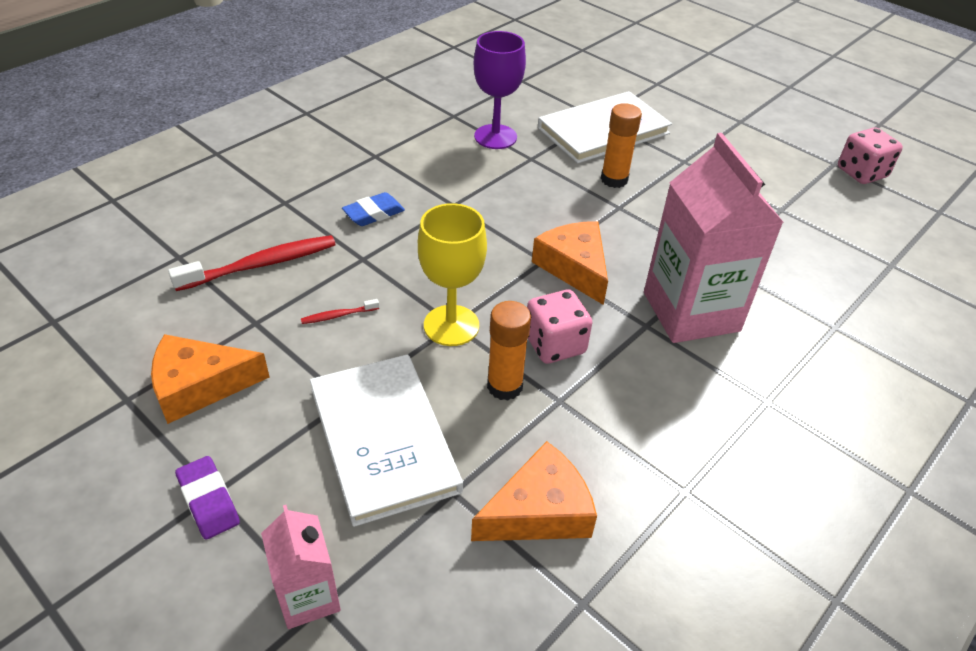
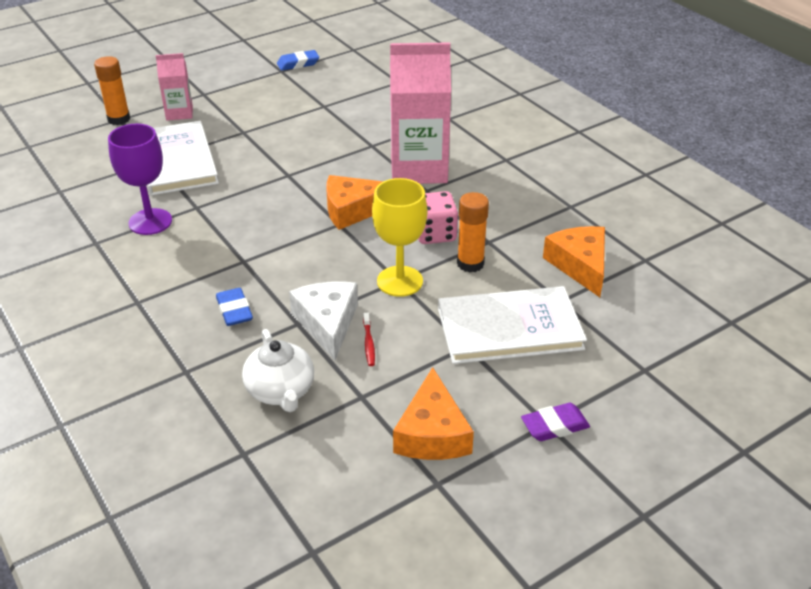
camera: 75 degrees left, 5 degrees down
(260, 265) = (281, 391): red toothbrush -> white teapot
(308, 596) = (637, 375): pink carton -> pink carton (179, 113)
(366, 279) = (327, 323): none -> white cheese
(614, 179) = (251, 170): orange glue stick -> orange glue stick (119, 119)
(861, 173) = (298, 64): pink dice -> blue eraser

